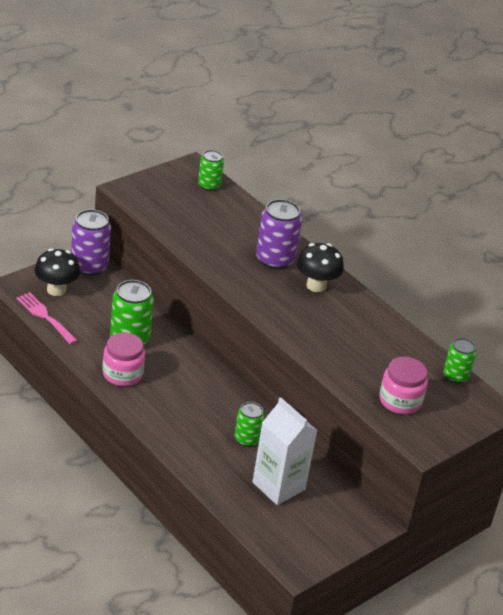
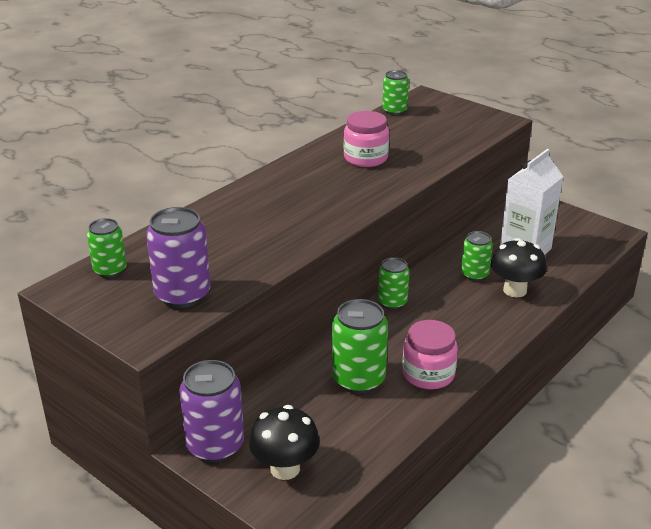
camera: 95 degrees left, 5 degrees down
(45, 317) = (352, 467): pink fork -> none
(219, 379) = (392, 302): none -> green can
(275, 259) = (260, 209): purple can -> purple can (182, 295)
(316, 286) = (297, 181): black mushroom -> black mushroom (515, 290)
(400, 401) = (450, 131): pink jar -> pink jar (365, 158)

